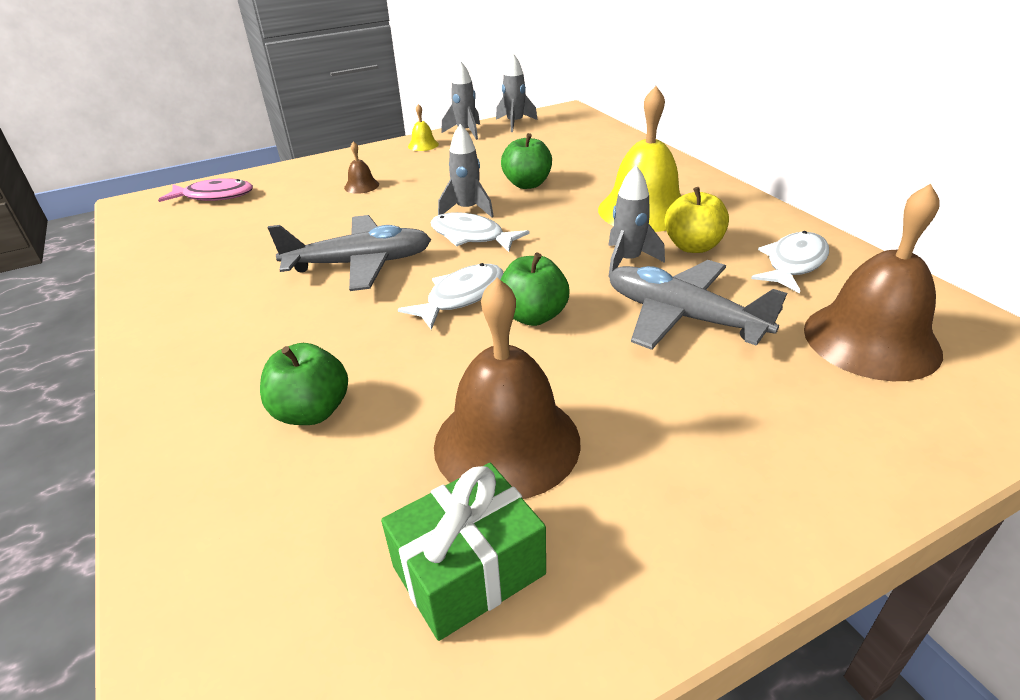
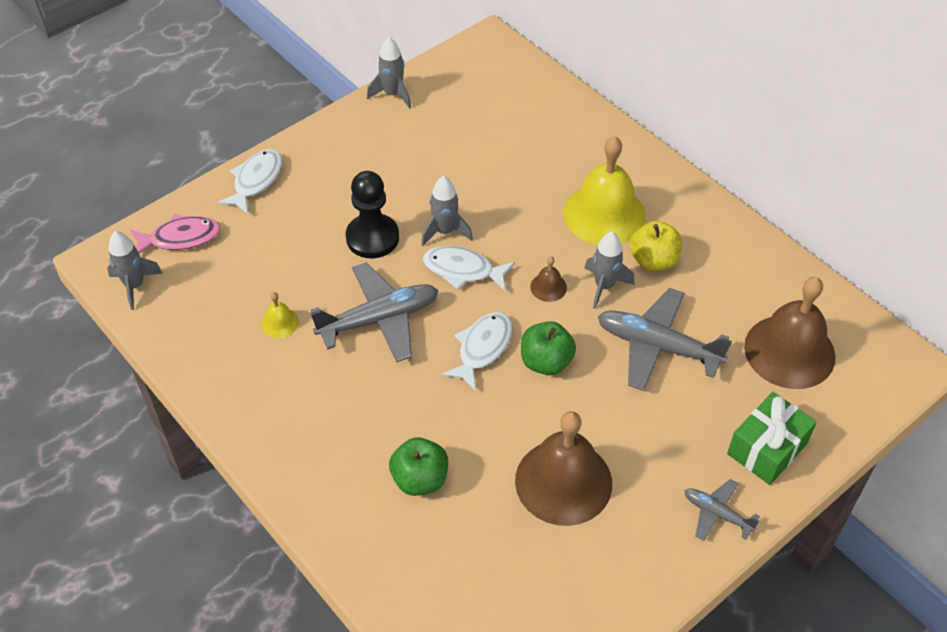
camera: 15 degrees left, 15 degrees up
(361, 186) = (325, 204): brown bell -> brown bell (548, 287)
(392, 208) = (372, 238): none -> black pawn
(423, 145) = (356, 124): yellow bell -> yellow bell (280, 322)
(468, 570) = (570, 572): green gift -> green gift (767, 448)
(515, 123) = (440, 72): grey rocket -> grey rocket (135, 286)
(527, 184) = (488, 184): green apple -> none
(744, 522) = (717, 513): none -> grey plane
(793, 263) = (734, 273): white fish -> white fish (256, 181)

